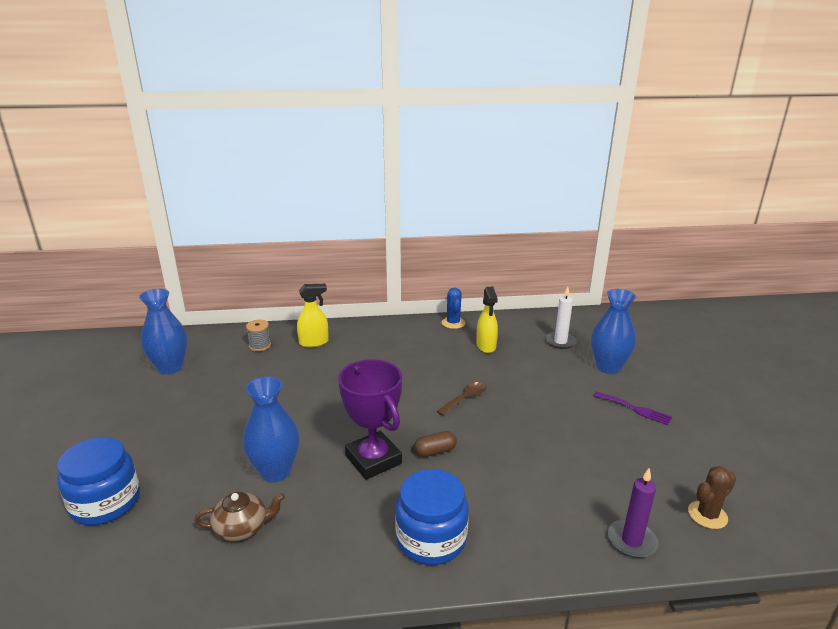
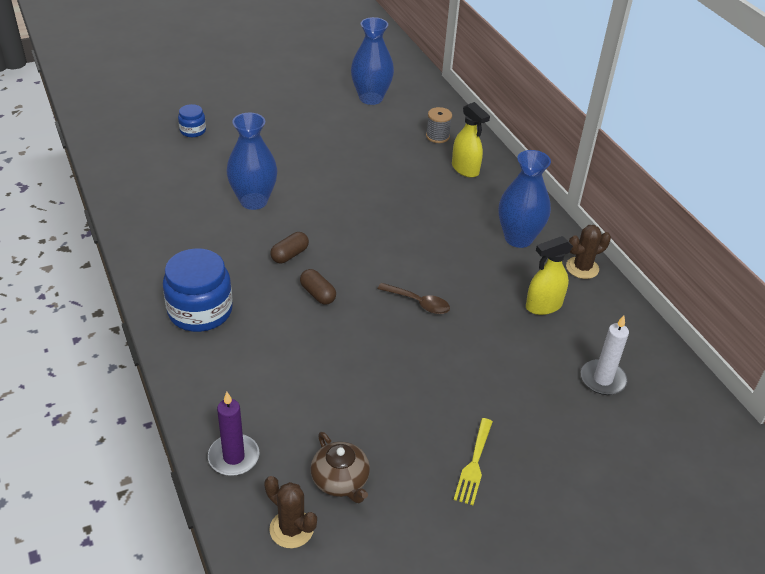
camera: 70 degrees right, 15 degrees up
(106, 502) = (193, 131): blue jar -> blue jar, size x0.50
(242, 527) = (185, 202): brown teapot -> brown teapot (340, 480)
(373, 460) = (290, 255): purple trophy -> brown capsule
(453, 323) = (582, 268): blue cactus -> brown cactus
(608, 367) = (564, 435): blue vase -> blue vase (518, 238)
(635, 409) = (474, 465): purple fork -> yellow fork

